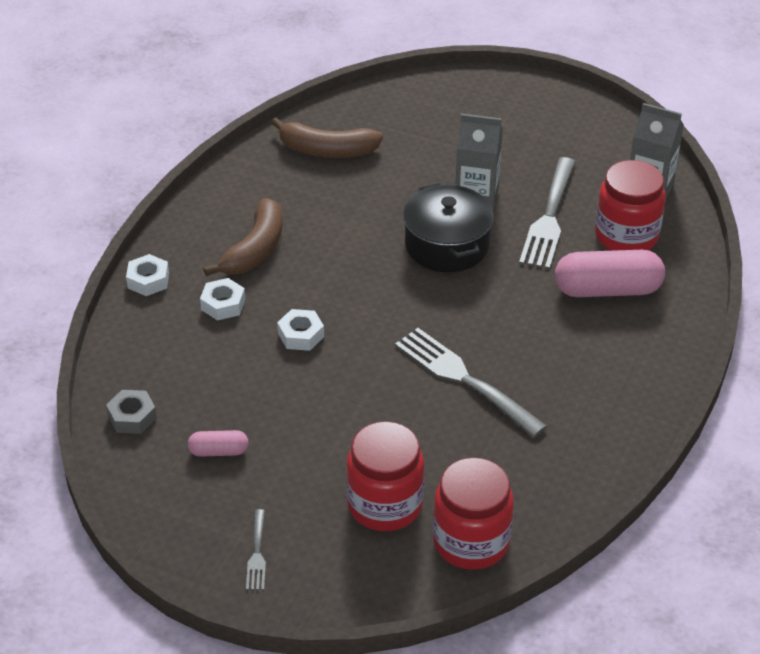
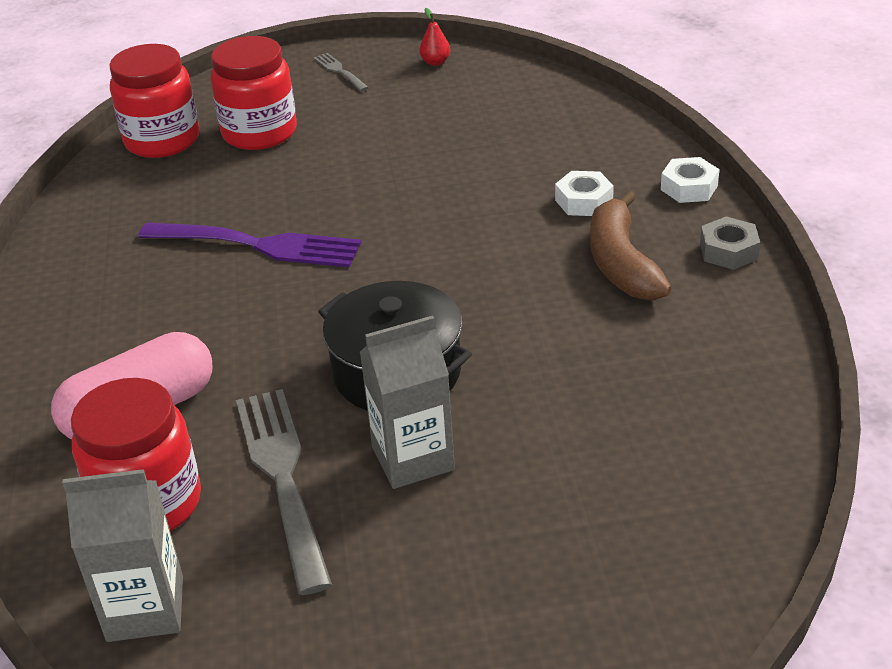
camera: 150 degrees right, 5 degrees down
(132, 417) = (547, 97): grey nut -> grey nut (728, 251)
(168, 516) = (435, 62): none -> red pear
(219, 451) = (443, 107): pink capsule -> none
(301, 335) = (470, 210): white nut -> none
(327, 150) = (695, 426): brown banana -> none
(464, 379) = (258, 245): grey fork -> purple fork

